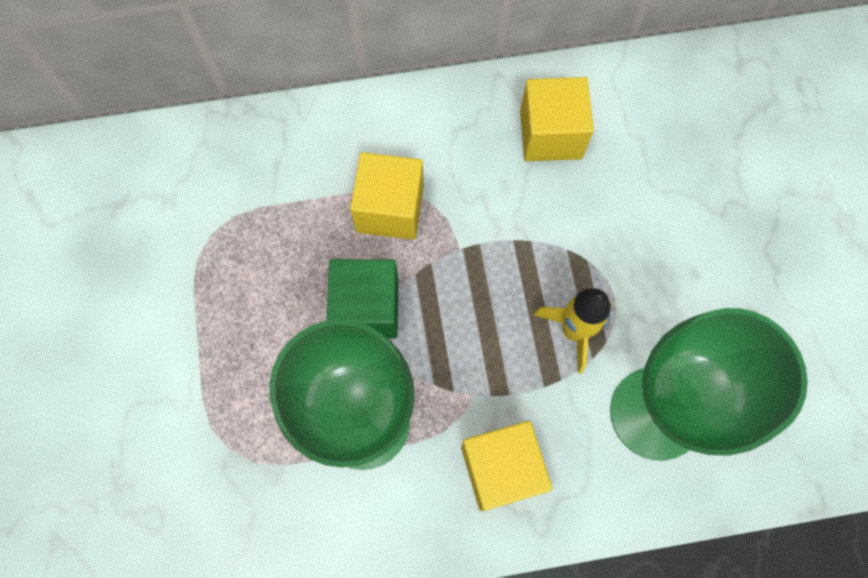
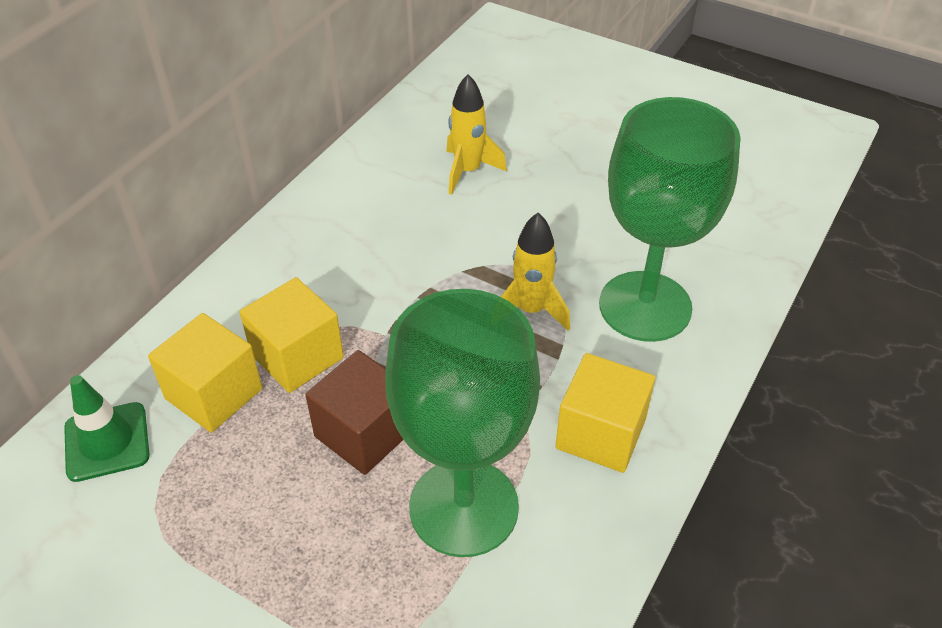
camera: 50 degrees left, 25 degrees down
(231, 160) = (107, 442): none -> green traffic cone
(366, 308) = (364, 433): green cube -> brown cube
(550, 134) = (360, 219): yellow cube -> yellow cube (214, 394)
(677, 165) = (468, 171): none -> yellow rocket

